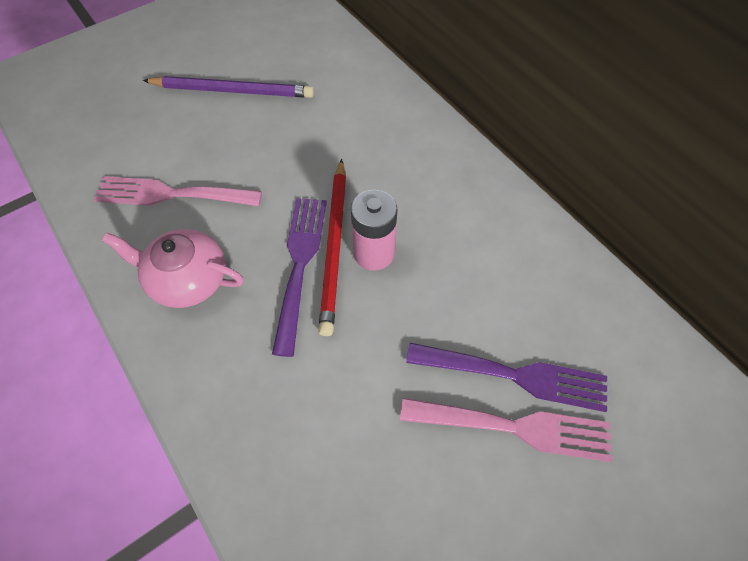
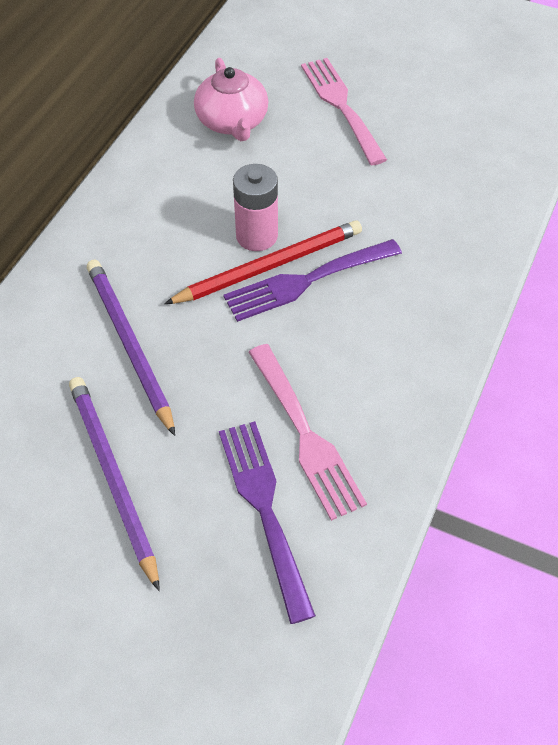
camera: 120 degrees left, 5 degrees down
(187, 279) = (385, 355): pink teapot -> pink teapot (232, 122)
(324, 132) = (129, 345): none -> purple pencil
(515, 376) = (303, 117): purple fork -> purple fork (264, 508)

